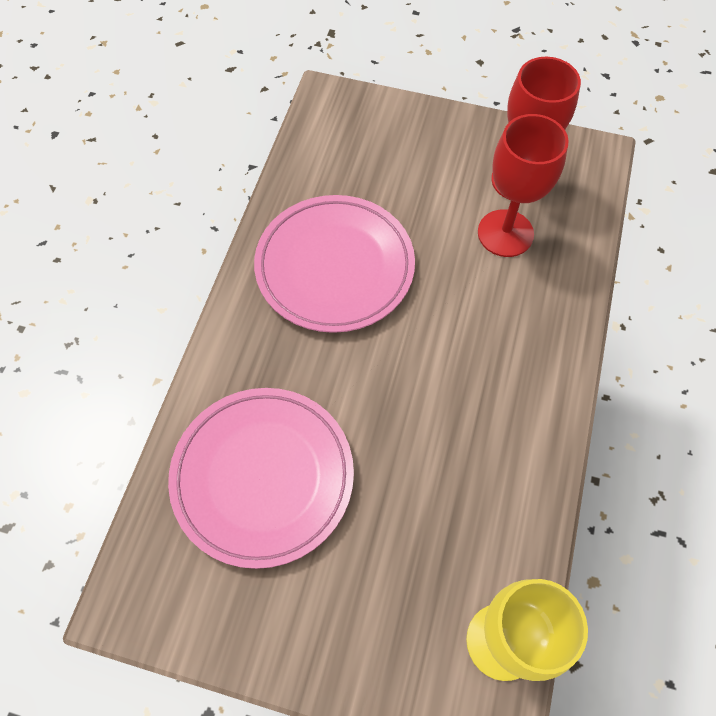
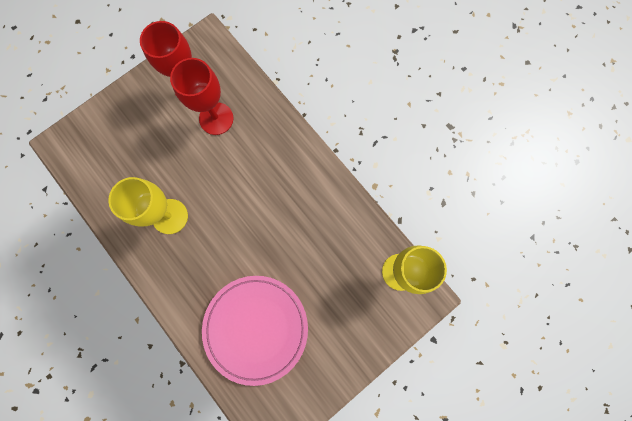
camera: 55 degrees left, 15 degrees up
(335, 267) = (170, 216): pink plate -> yellow goblet

